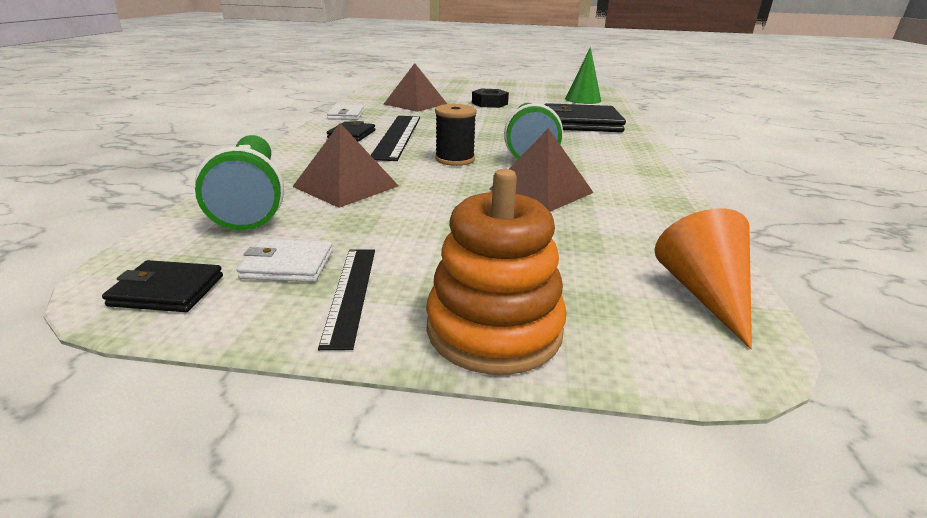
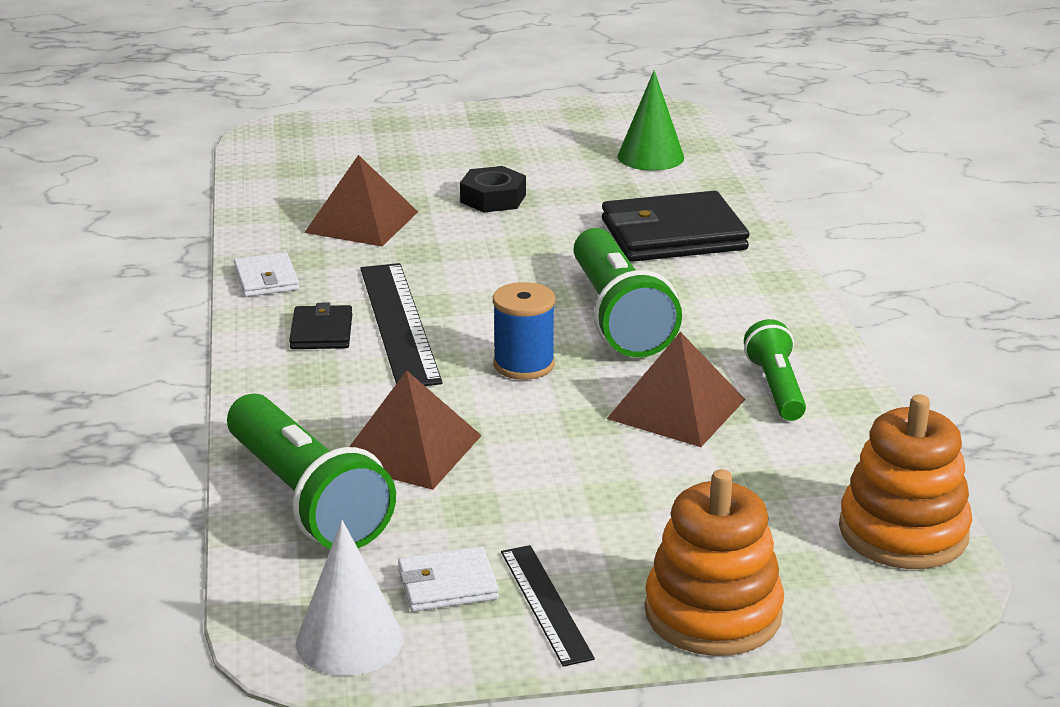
camera: 15 degrees left, 0 degrees up
(167, 290) = (349, 640): black wallet -> white cone
(455, 159) = (524, 365): black spool -> blue spool
(618, 190) = (776, 388): none -> green flashlight
(704, 293) = (903, 532): orange cone -> orange stacking toy

